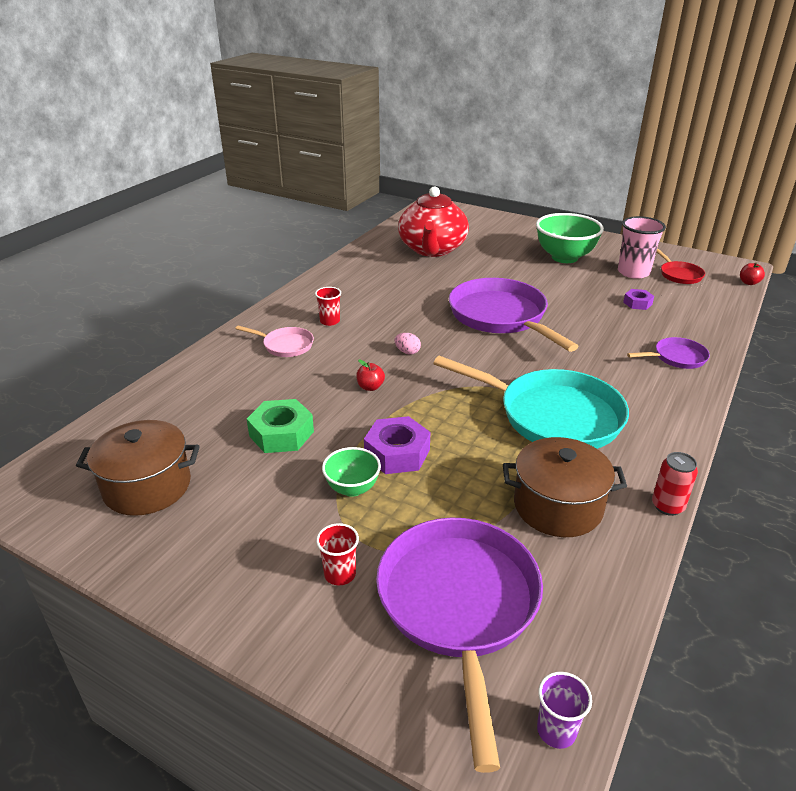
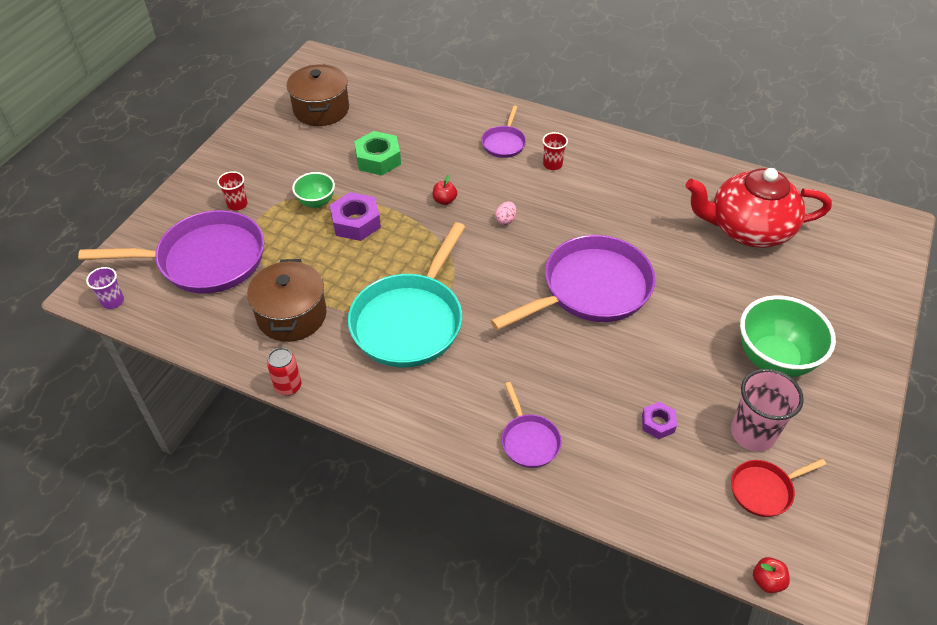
camera: 85 degrees right, 15 degrees up
(285, 345) = (504, 143): pink pan -> purple pan

